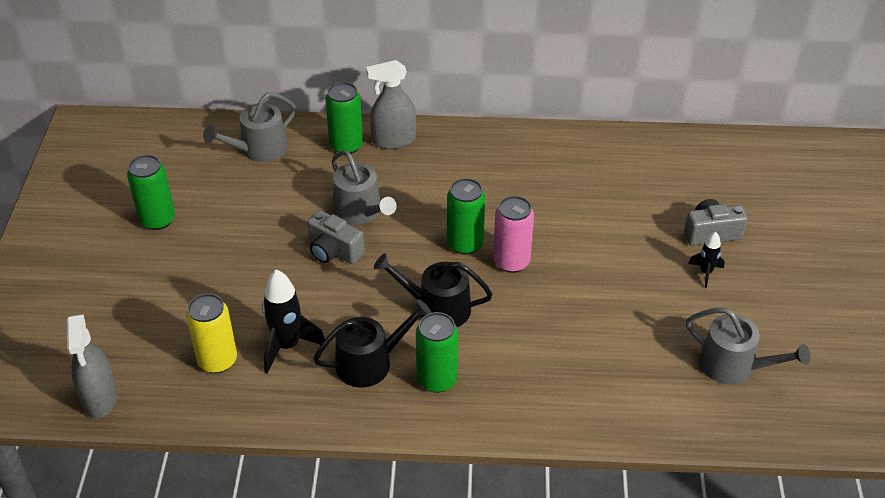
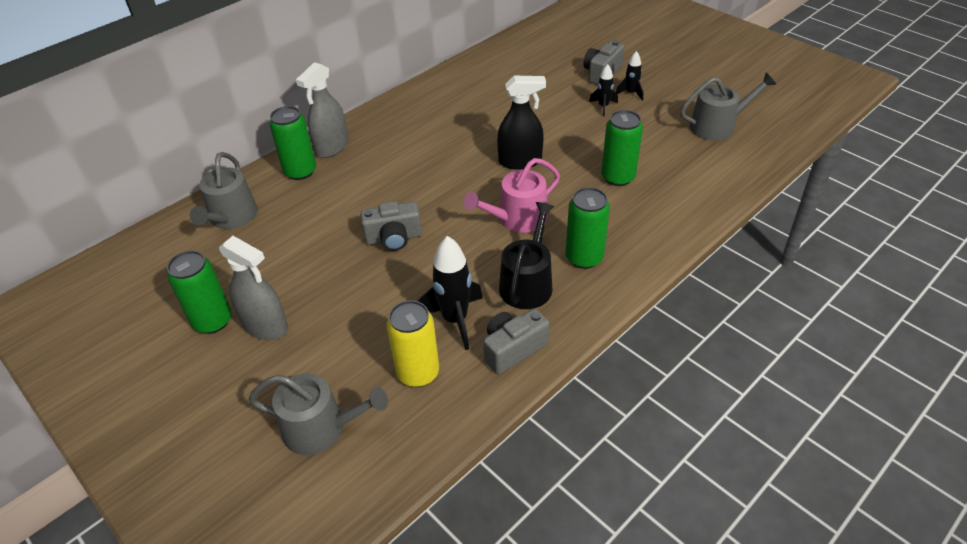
camera: 45 degrees left, 0 degrees up
(100, 398) = (361, 483): grey spray bottle -> grey spray bottle (265, 326)
(292, 399) = (513, 349): none -> grey camera
(361, 211) = (375, 202): grey watering can -> grey watering can (322, 428)
(437, 307) = (517, 219): black watering can -> pink watering can
(465, 244) = (476, 172): green can -> green can (618, 177)
(511, 262) = (520, 161): pink can -> black spray bottle
(659, 266) = (603, 106): none -> black rocket

